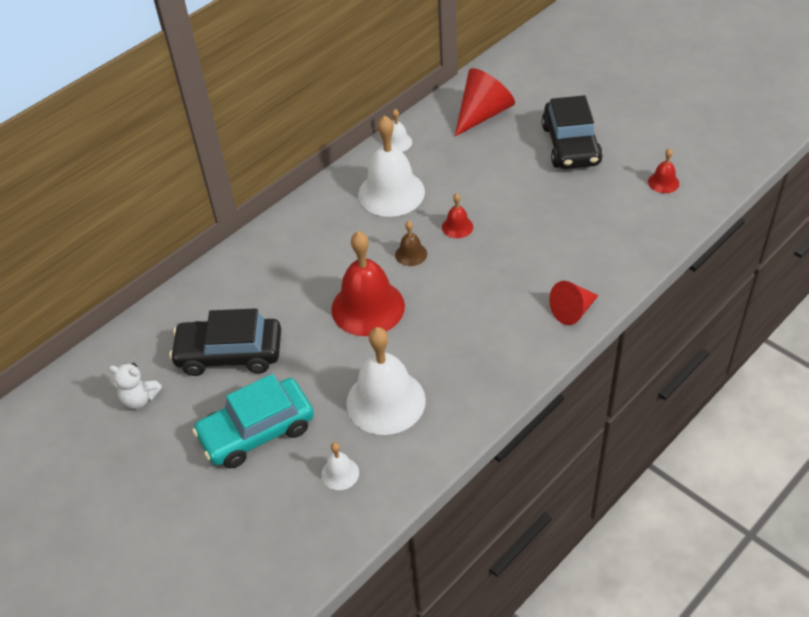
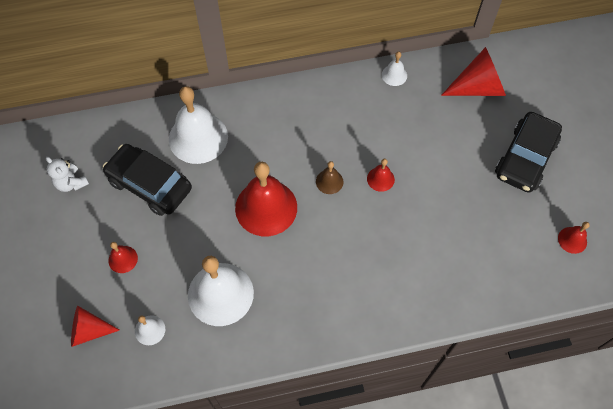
camera: 30 degrees right, 15 degrees up
(257, 431) = (123, 259): turquoise car -> red bell
(391, 193) = (355, 118): white bell -> white bell (198, 137)
(573, 311) = (408, 309): red cone -> red cone (89, 330)

